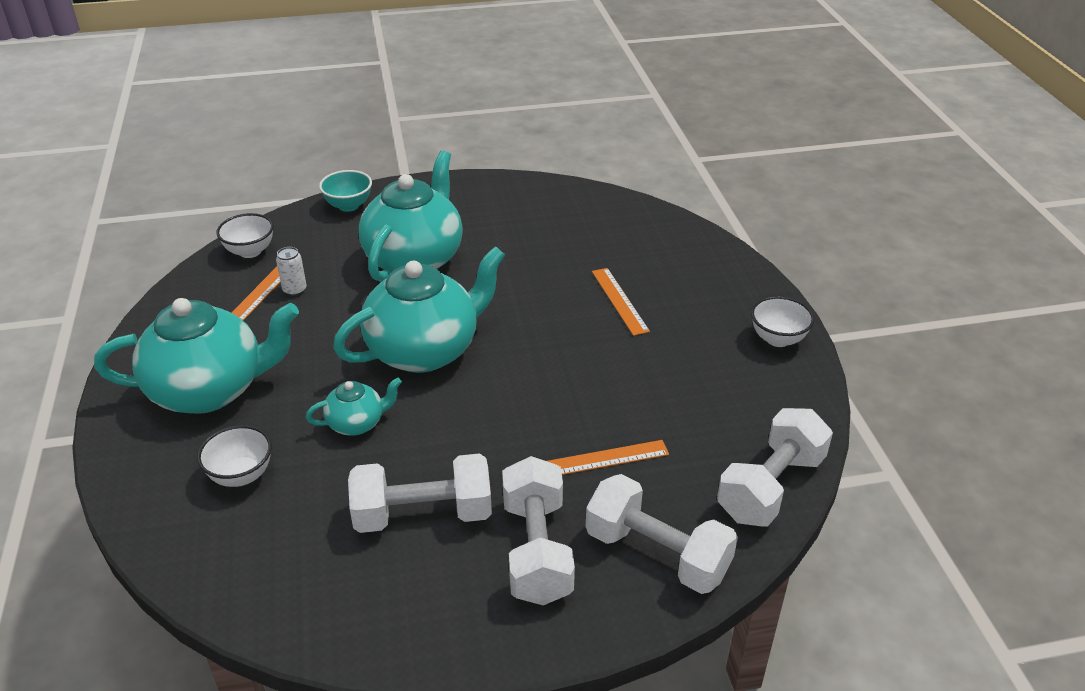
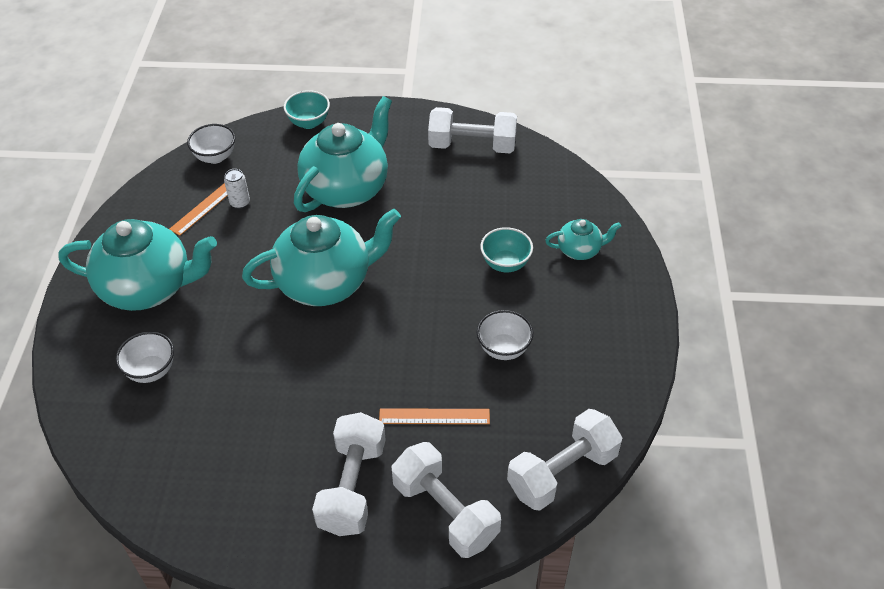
camera: 15 degrees right, 10 degrees up
(357, 423) = (251, 342): turquoise teapot -> turquoise teapot (580, 250)
(423, 514) = (276, 435): white dumbbell -> white dumbbell (472, 146)
(619, 301) = (505, 264): orange ruler -> turquoise bowl
(778, 339) = (629, 329): white bowl -> white bowl (503, 349)

